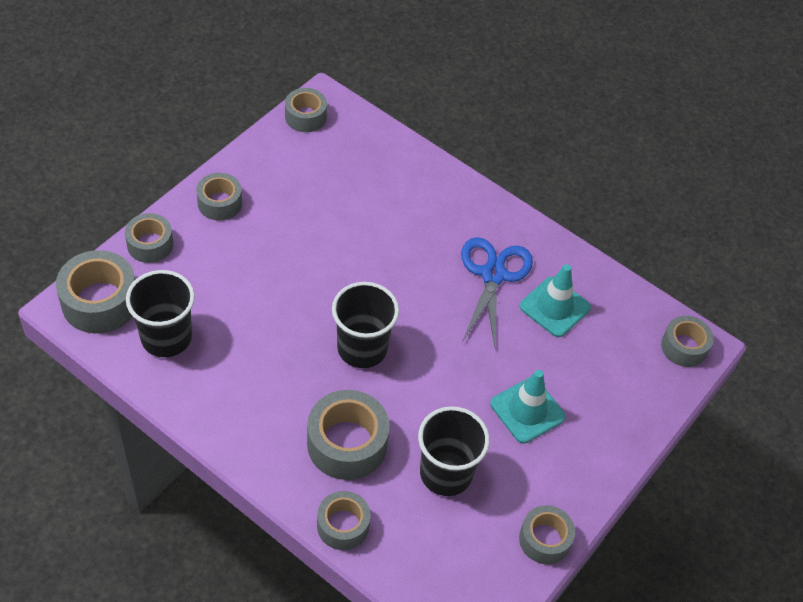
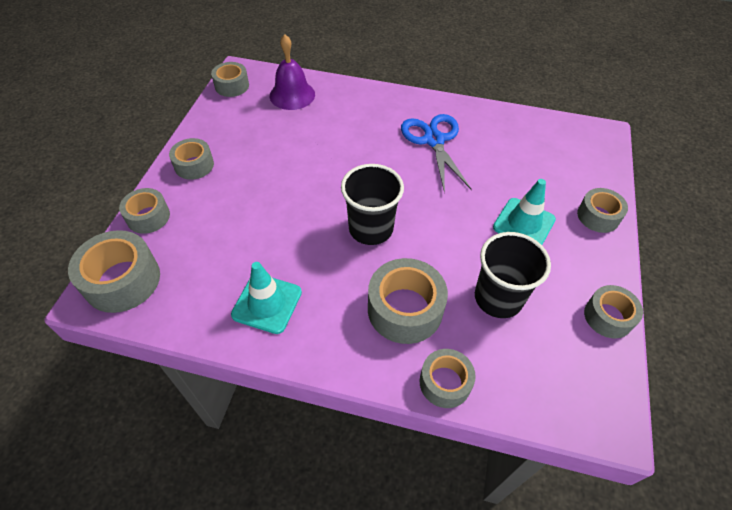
camera: 20 degrees left, 0 degrees up
(166, 337) = (199, 286): black cup -> none
(366, 154) = (292, 95): none -> purple bell
(554, 307) = (491, 145): turquoise traffic cone -> turquoise traffic cone (267, 303)
(684, 347) = (594, 138): grey tape -> grey tape (598, 216)

